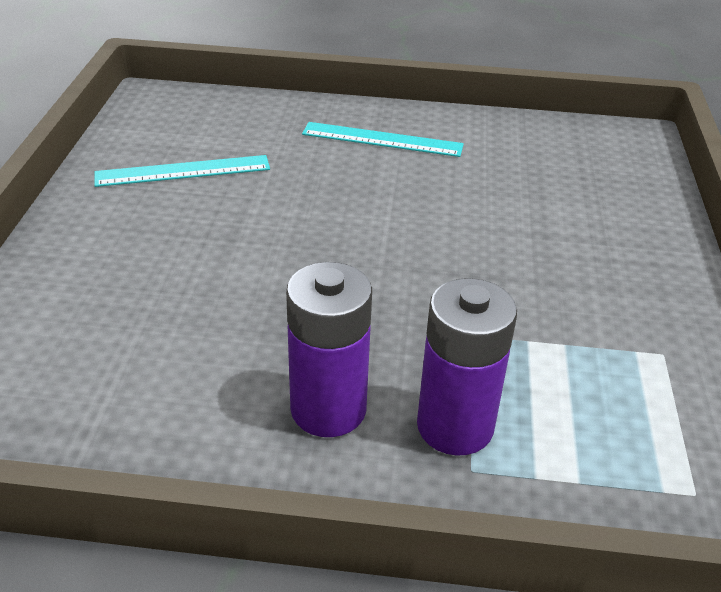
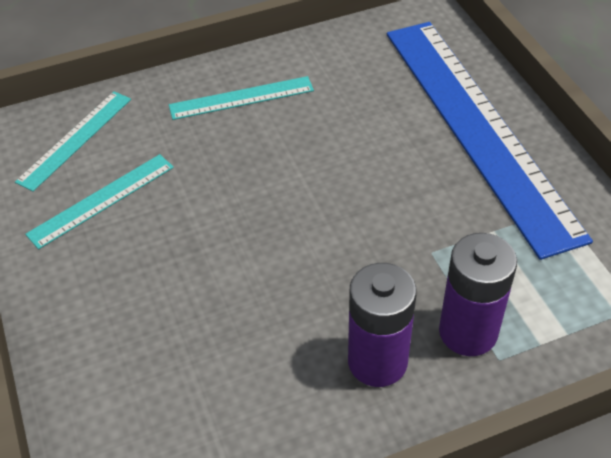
camera: 25 degrees left, 10 degrees up
(203, 120) = (75, 139): none -> turquoise ruler
(618, 245) = (477, 127): none -> blue ruler

